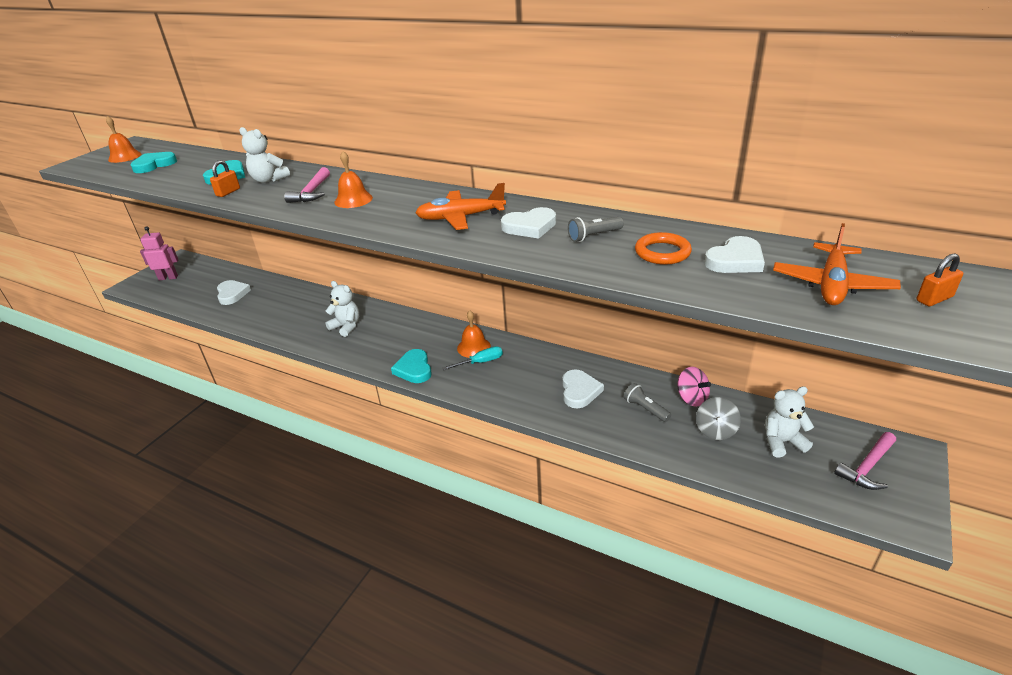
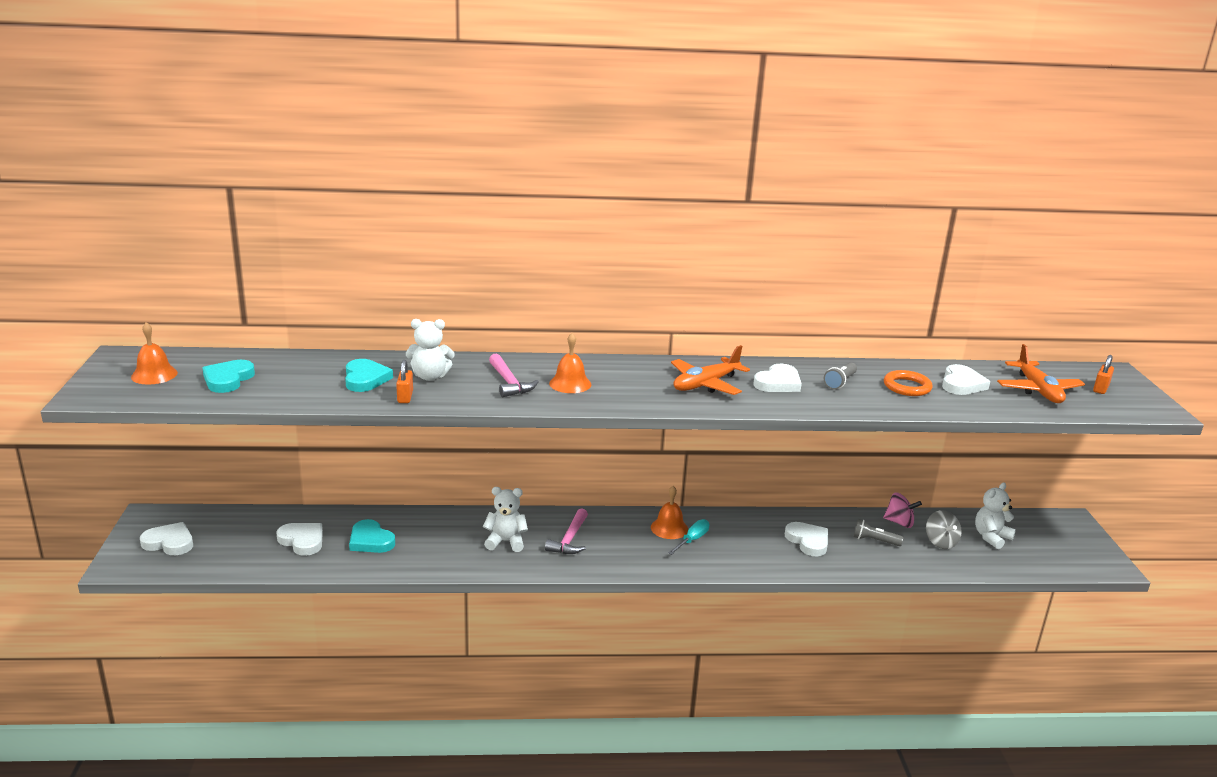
camera: 35 degrees left, 10 degrees down
(168, 278) = (169, 542): pink robot -> white heart
(414, 369) = (634, 563): turquoise heart -> turquoise heart (370, 540)
(867, 467) = (1056, 538): pink hammer -> pink hammer (569, 539)

